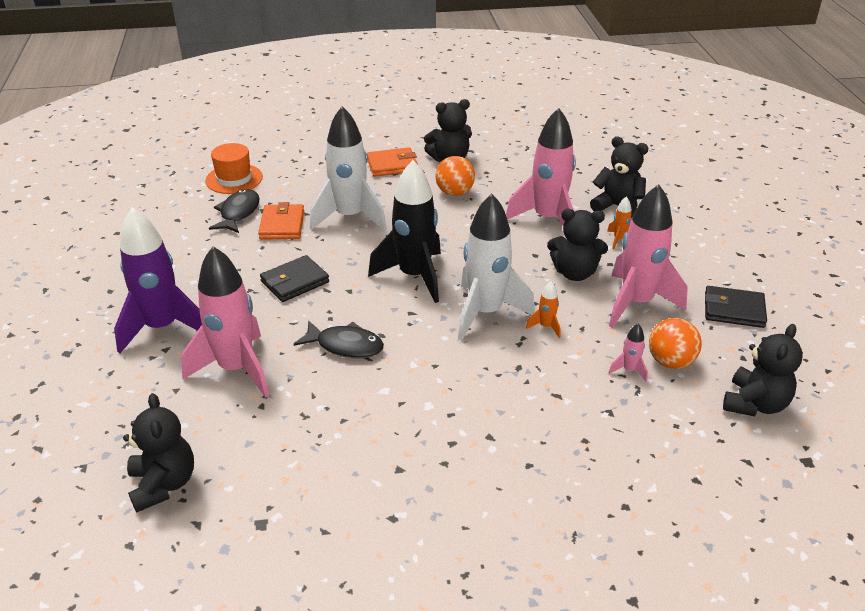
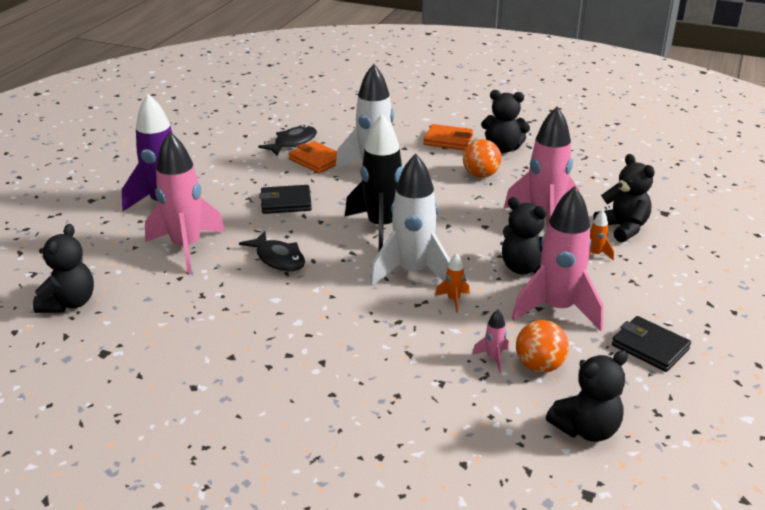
camera: 30 degrees right, 5 degrees down
(234, 179) = (313, 118): orange hat -> none
(282, 225) = (316, 160): orange wallet -> orange wallet turned 75 degrees counterclockwise

